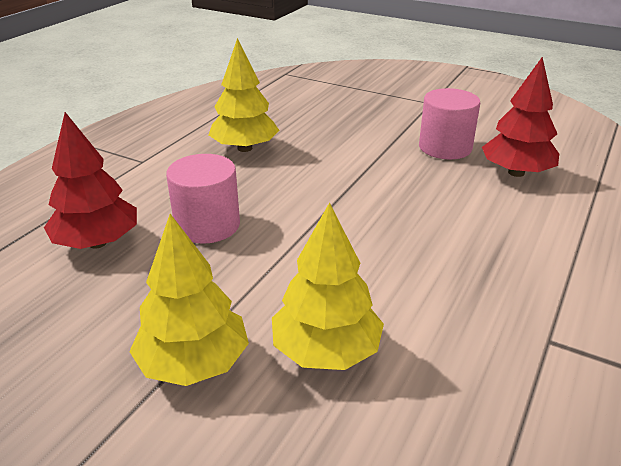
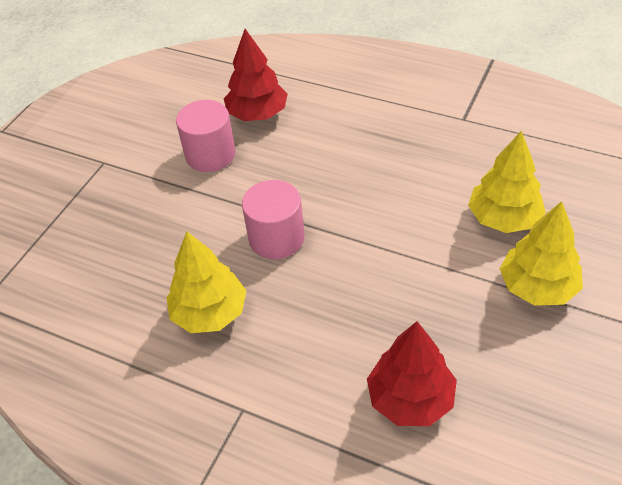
camera: 90 degrees left, 15 degrees up
(207, 225) = (367, 315): pink cylinder -> pink cylinder (276, 238)

